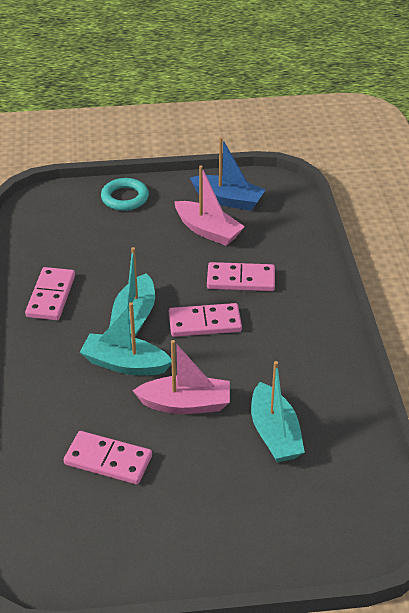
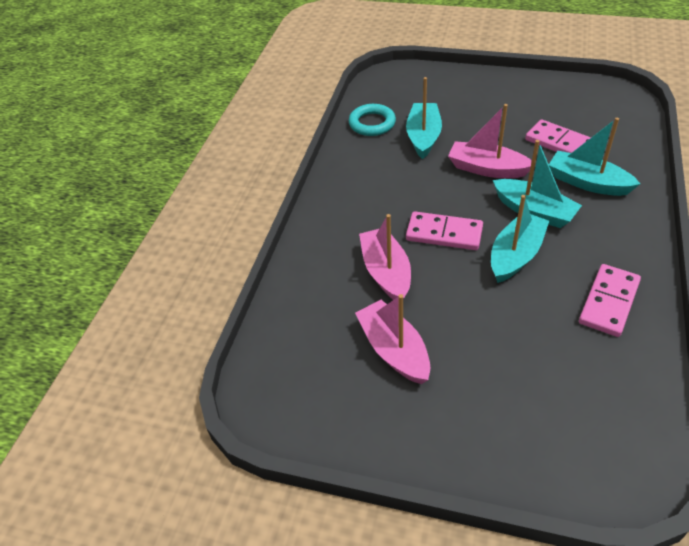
camera: 155 degrees left, 5 degrees up
(73, 410) = (587, 182): none -> turquoise boat
(125, 198) = (491, 446): turquoise ring -> turquoise ring (372, 123)
(228, 200) = (344, 397): blue boat -> none
(241, 279) = (386, 272): pink domino -> pink boat

